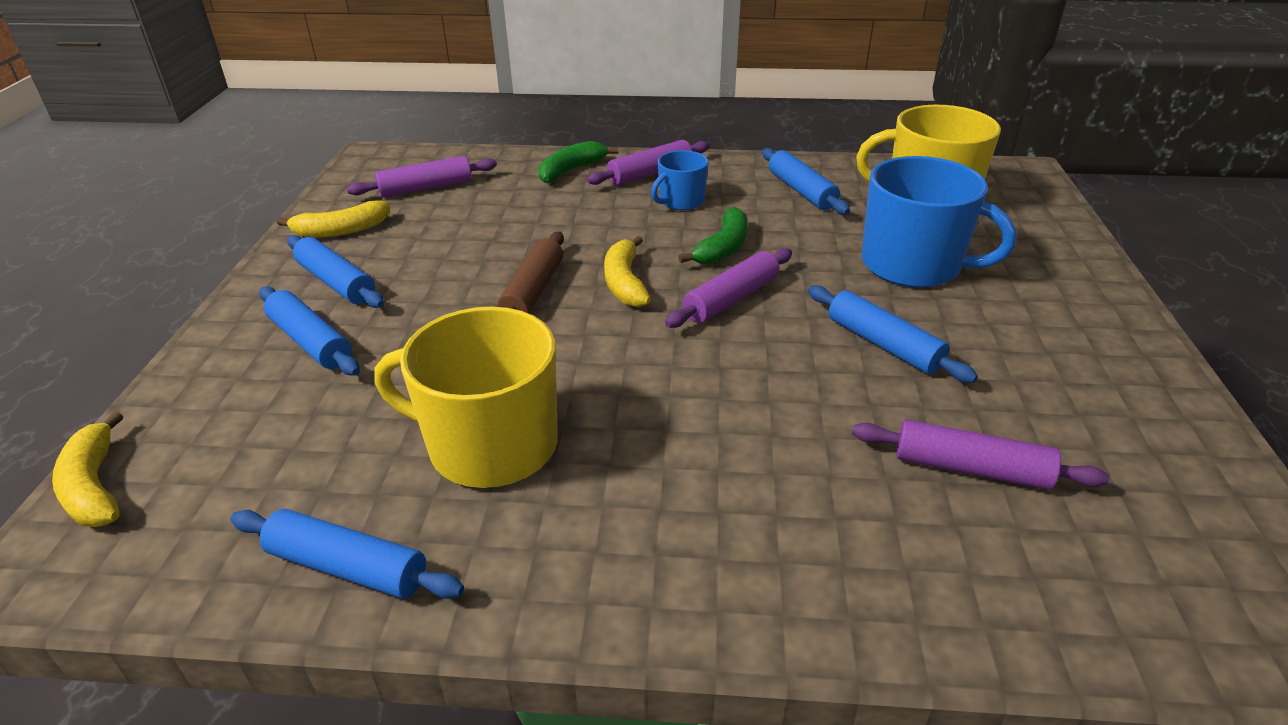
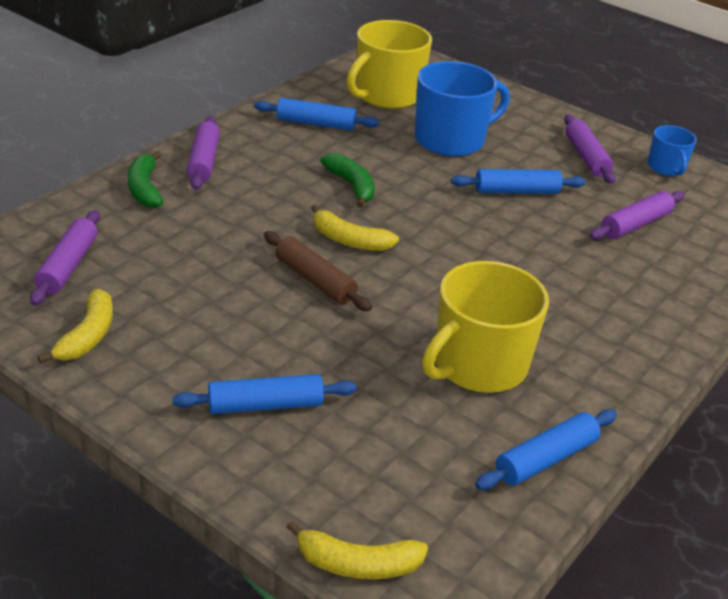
camera: 60 degrees left, 0 degrees up
(336, 282) = (183, 365): blue rolling pin -> none
(681, 201) = (265, 170): blue mug -> blue mug (666, 168)
(731, 299) = (416, 213): purple rolling pin -> purple rolling pin (586, 157)

